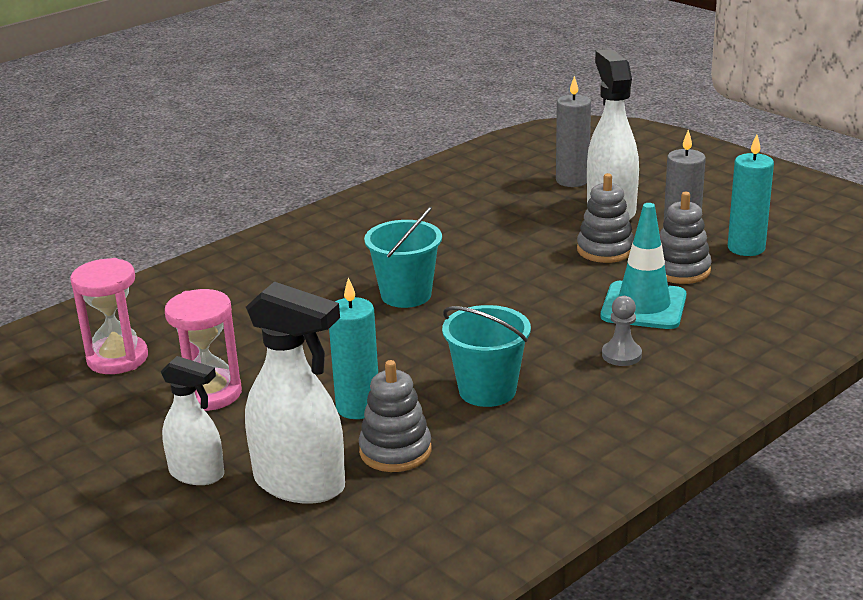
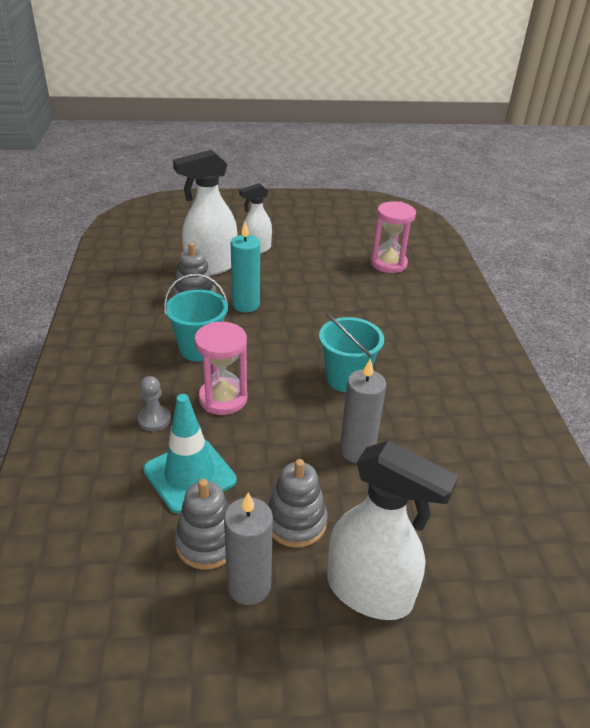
camera: 125 degrees right, 10 degrees up
(210, 393) = (319, 274): pink hourglass -> pink hourglass (223, 398)
(572, 181) = (470, 616): grey candle -> grey candle (357, 450)
(746, 248) = (182, 629): turquoise candle -> none

